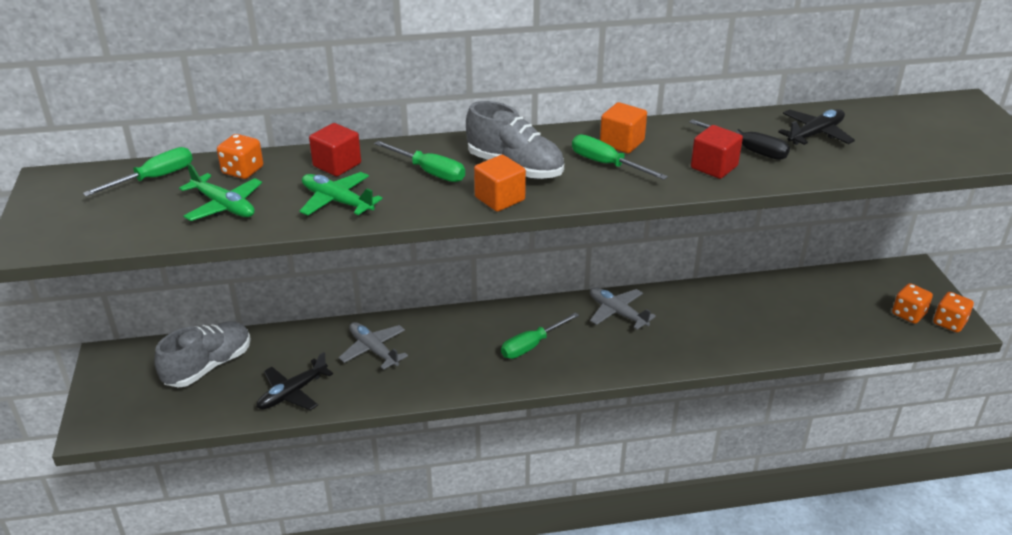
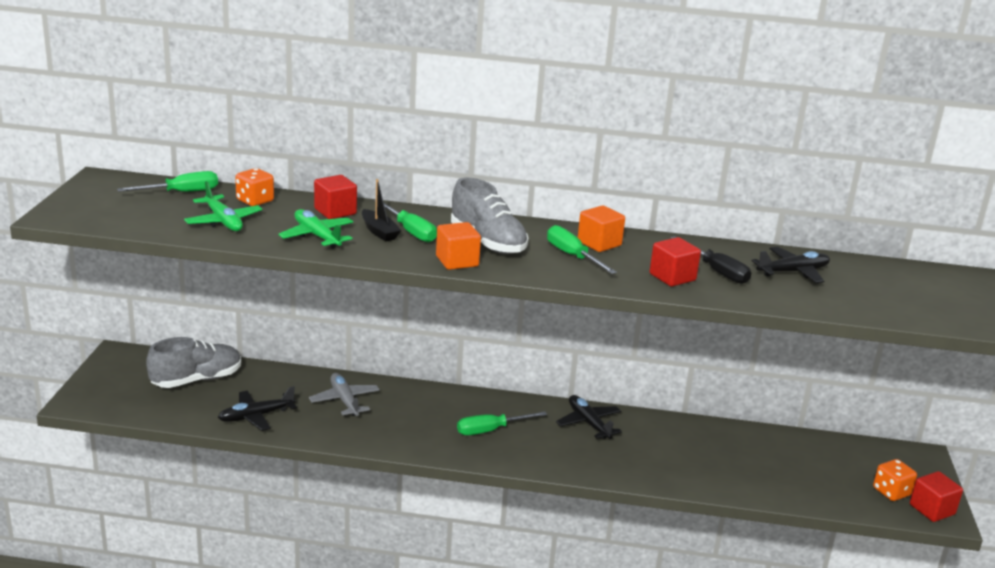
camera: 15 degrees right, 10 degrees down
(398, 180) = (379, 232): none -> black boat
(617, 313) = (588, 423): grey plane -> black plane
(949, 323) = (932, 509): orange dice -> red cube

